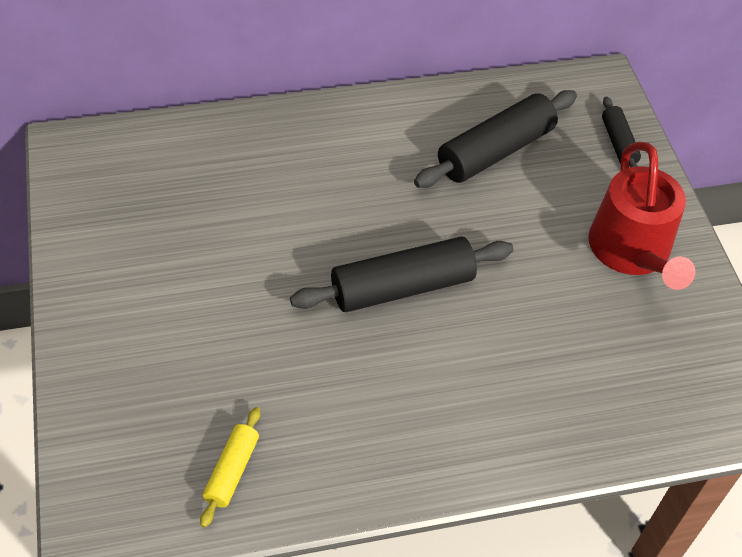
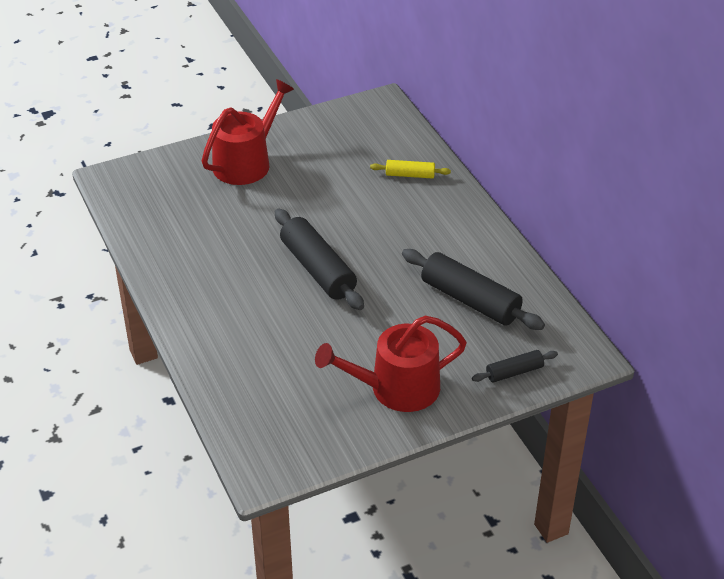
camera: 80 degrees right, 10 degrees down
(135, 329) = (246, 162): none -> red watering can
(232, 471) = (157, 220): yellow rolling pin -> yellow rolling pin (410, 175)

